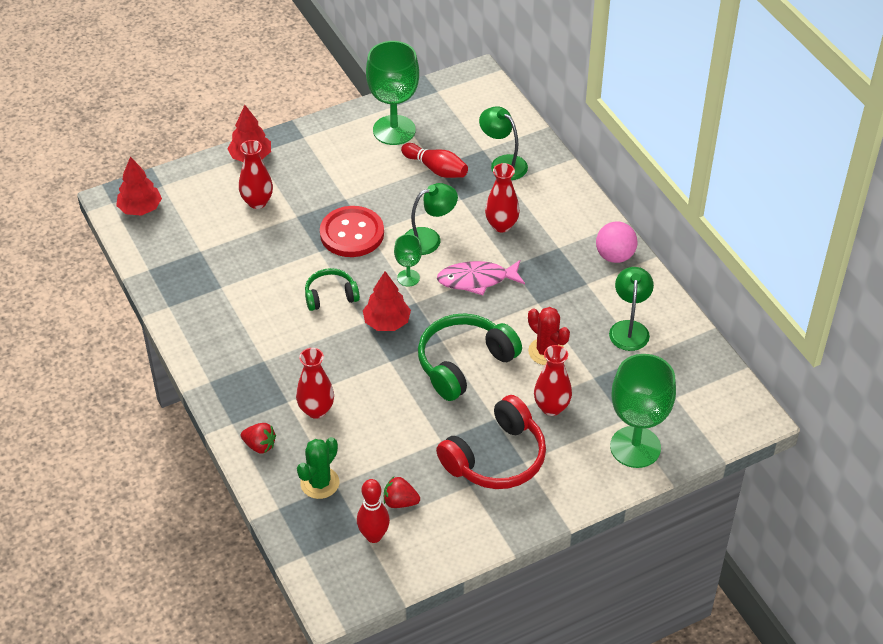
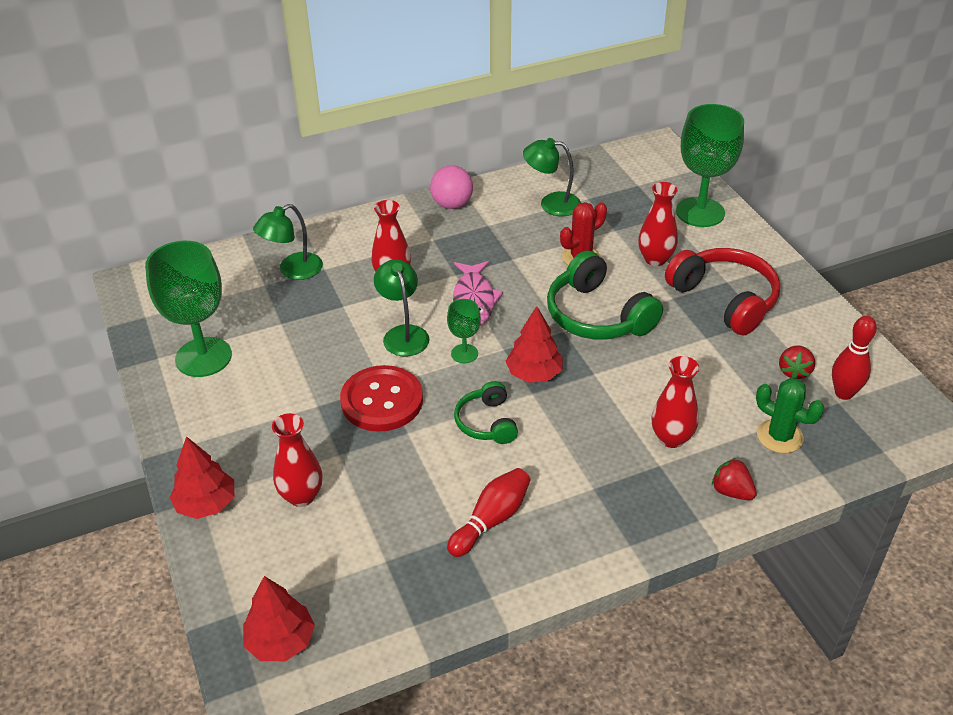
camera: 85 degrees left, 5 degrees down
(259, 445) = (731, 491): red strawberry -> red strawberry turned 75 degrees counterclockwise
(436, 169) = (286, 323): red bowling pin -> red bowling pin (491, 520)

